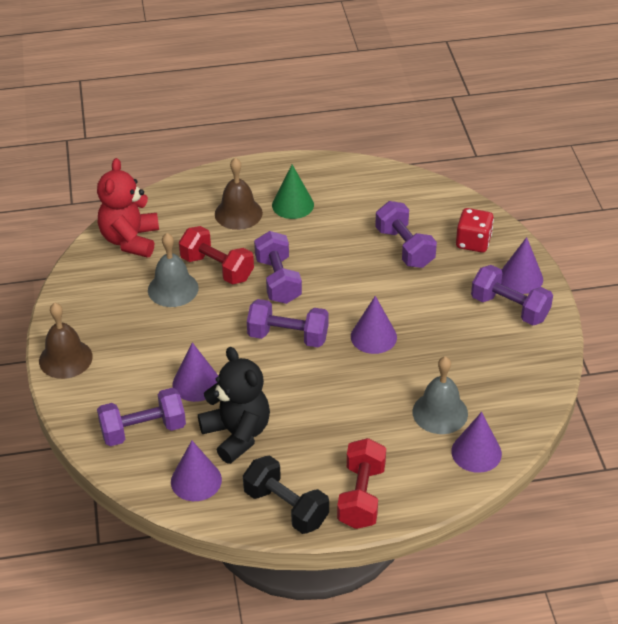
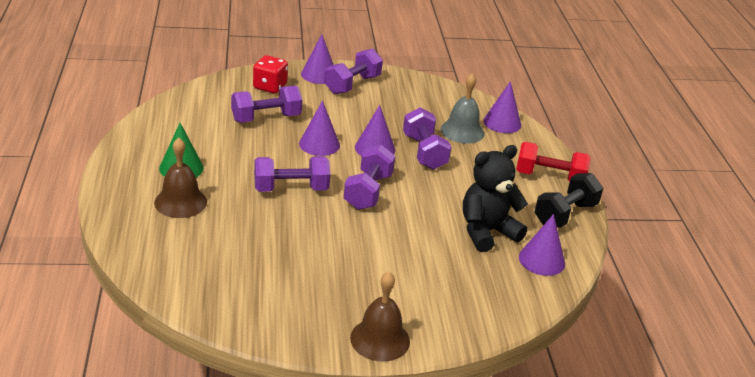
camera: 90 degrees left, 10 degrees down
(130, 240) = (196, 280): red teddy bear -> none
(143, 430) = (483, 288): purple dumbbell -> purple dumbbell (424, 152)
(173, 289) = (286, 255): grey bell -> none
(196, 383) = (423, 250): purple cone -> purple cone (319, 144)
(217, 268) = (263, 223): red dumbbell -> none

